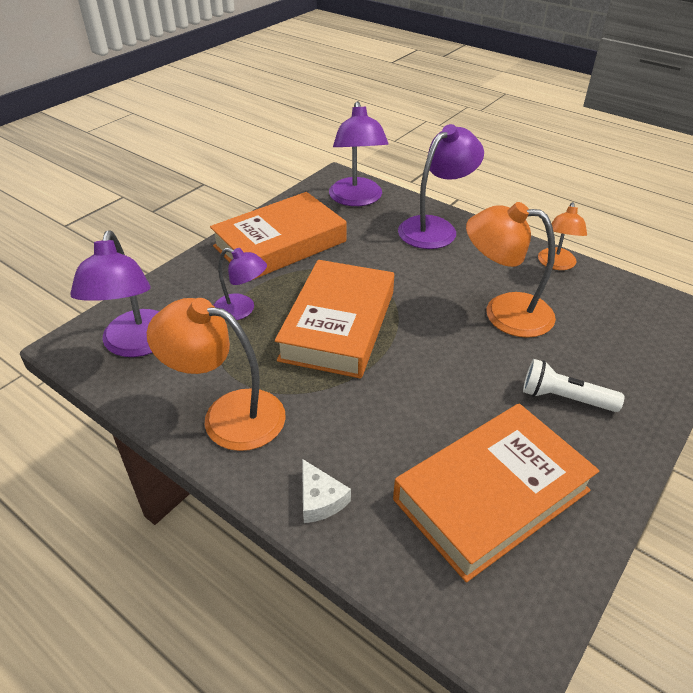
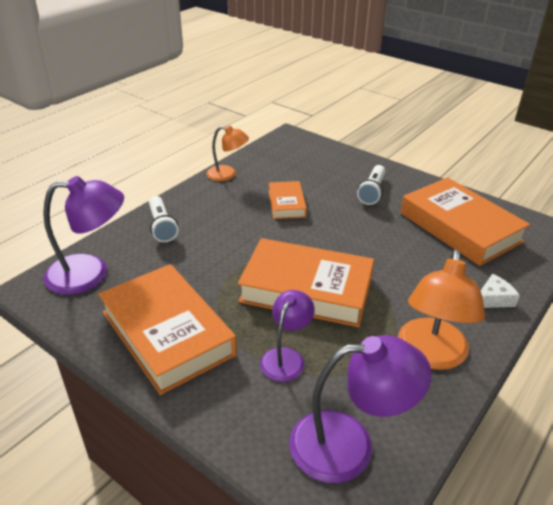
camera: 90 degrees left, 5 degrees down
(435, 228) = (162, 226): purple lamp -> white flashlight
(504, 312) = (287, 204): orange lamp -> orange book

